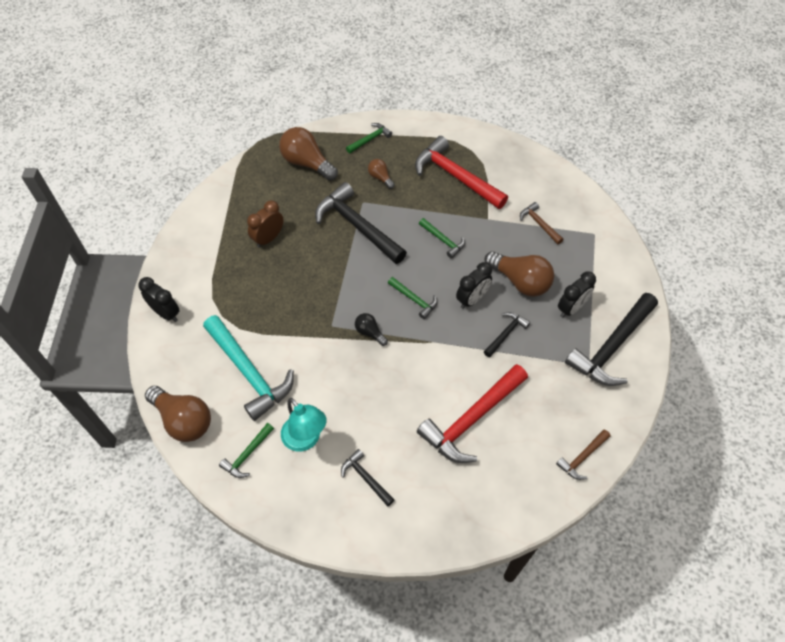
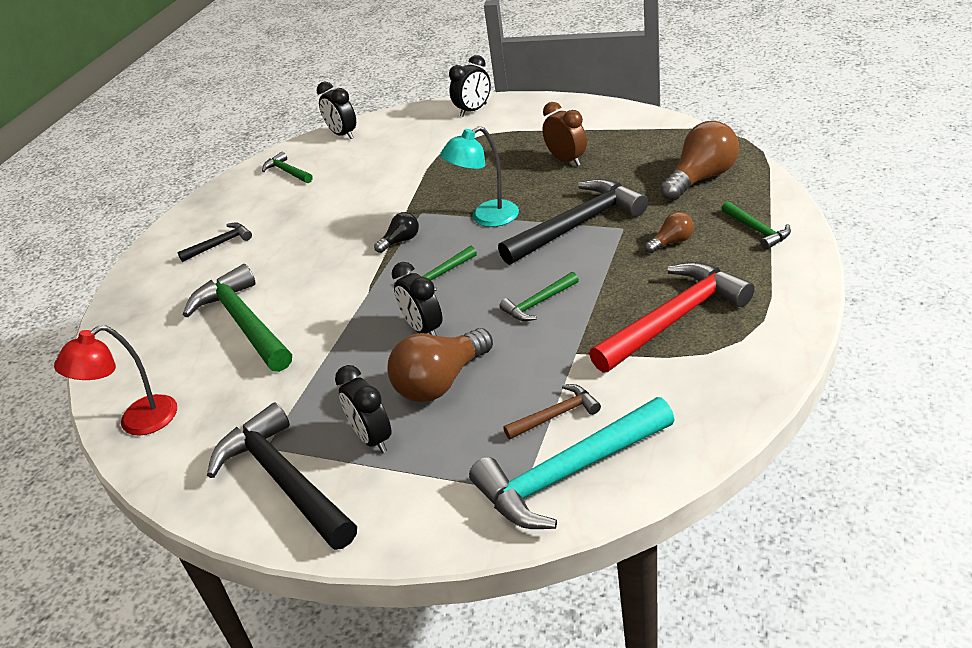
camera: 105 degrees right, 20 degrees down
(183, 420) = (343, 134): brown light bulb -> black clock
(249, 372) = (380, 164): turquoise hammer -> turquoise hammer (568, 474)
(305, 440) = (284, 204): turquoise lamp -> turquoise lamp (486, 218)
(471, 419) = (244, 323): red hammer -> green hammer
(506, 333) = (354, 360): black hammer -> none
(582, 457) = (137, 422): brown hammer -> red lamp

